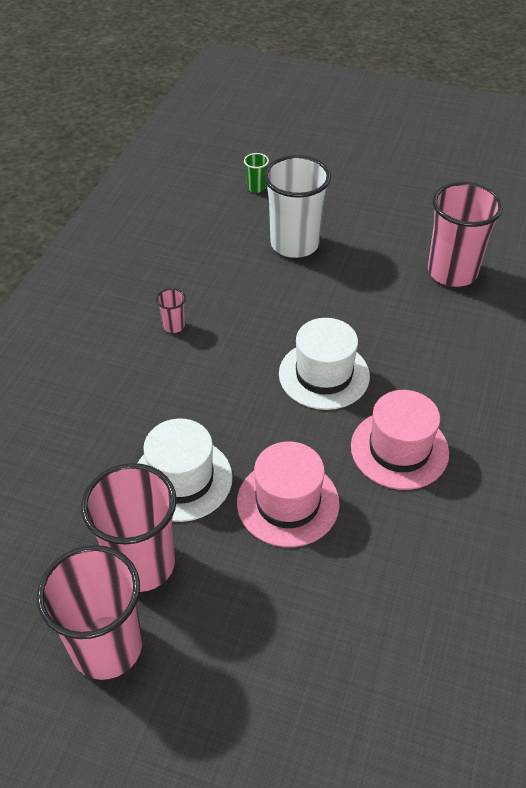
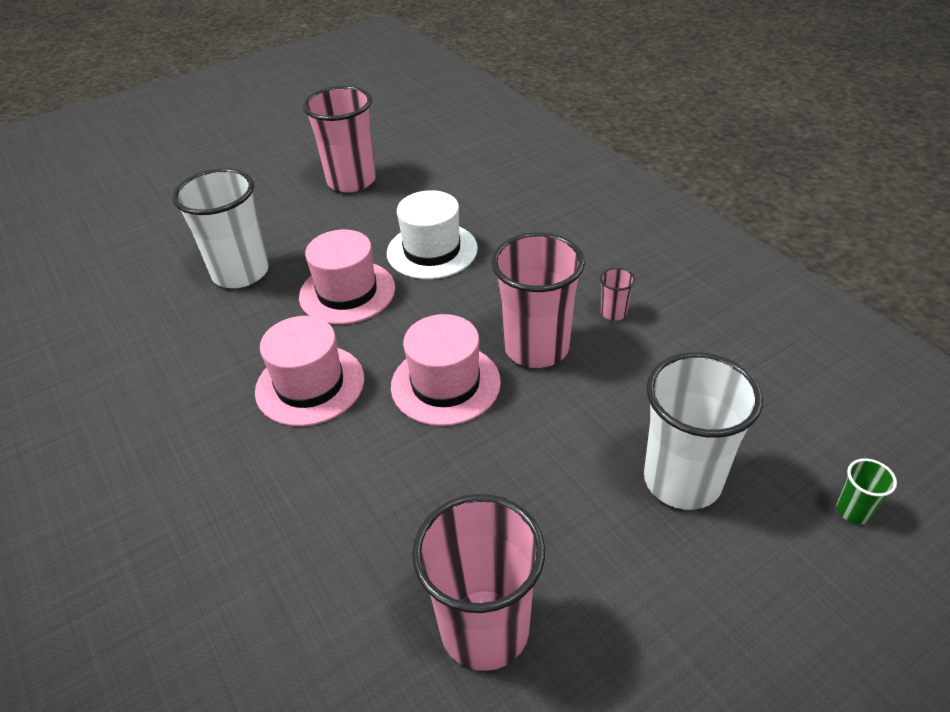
camera: 130 degrees right, 5 degrees down
(142, 564) = (387, 210): pink cup -> pink cup (536, 348)
(324, 375) = (445, 384): white hat -> pink hat
(338, 617) = (240, 273): none -> white cup

